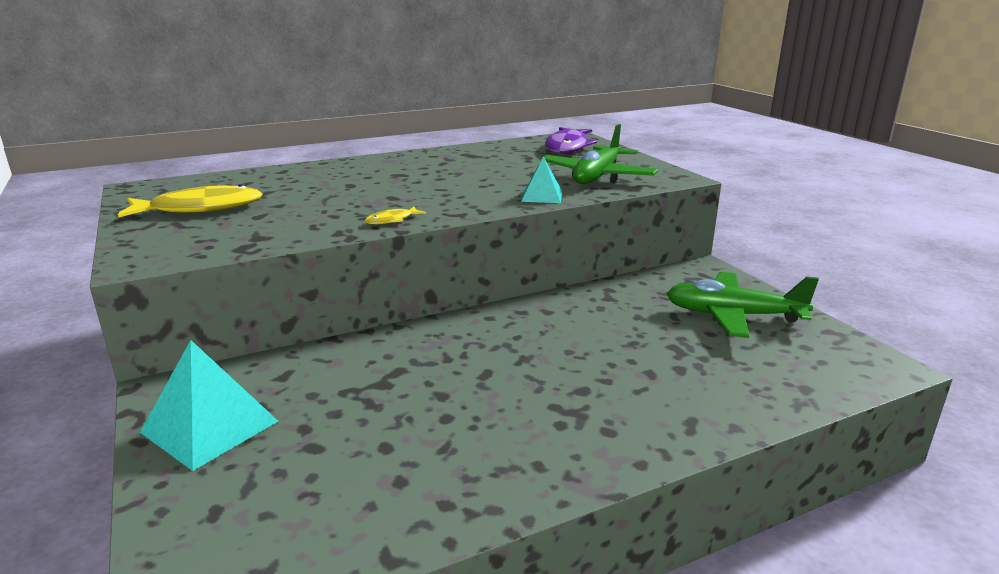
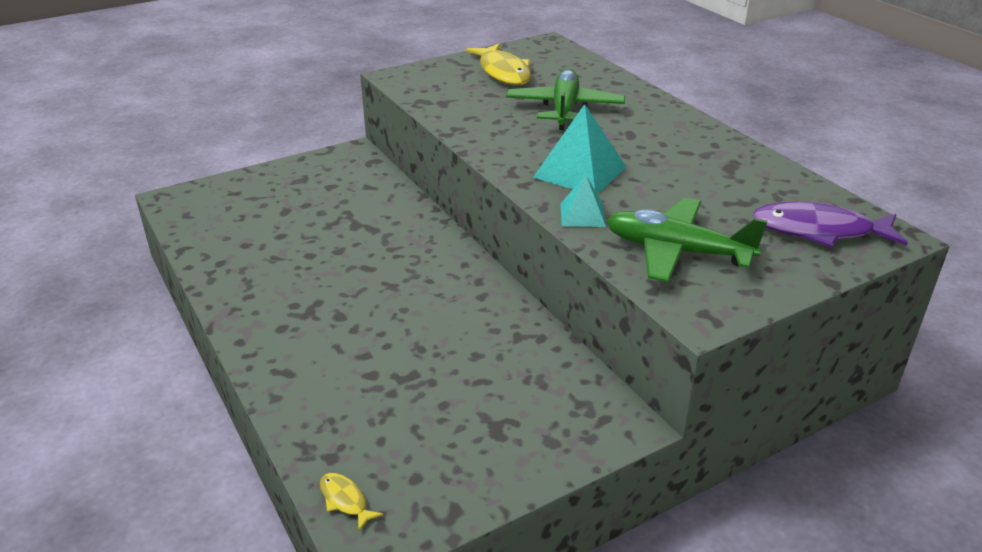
camera: 85 degrees right, 10 degrees up
(209, 426) = (312, 175): turquoise pyramid -> turquoise pyramid (580, 172)
(392, 220) = (490, 145): yellow fish -> yellow fish (345, 500)
(733, 315) = (488, 429): green plane -> green plane (564, 109)

